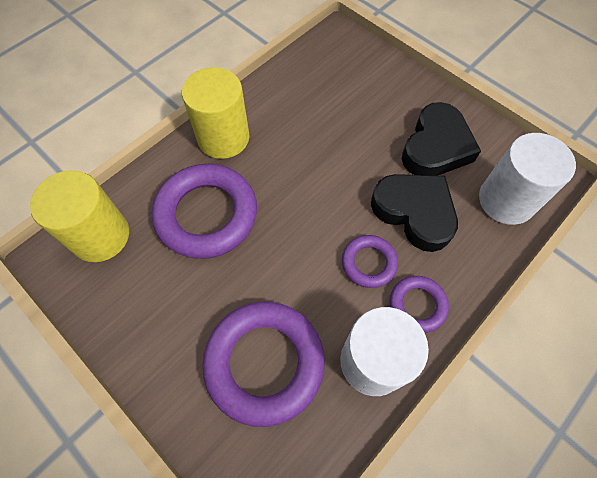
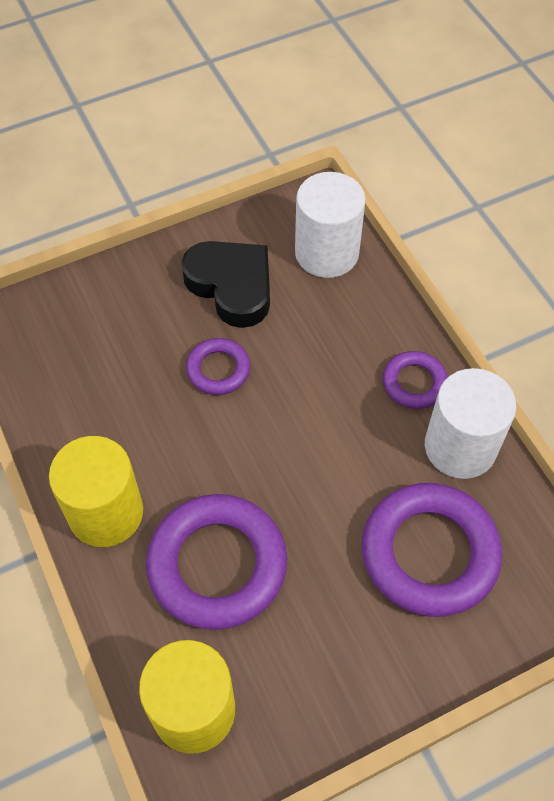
camera: 70 degrees left, 5 degrees down
(369, 263) = (350, 409): purple ring -> purple ring (218, 369)
(414, 212) = (307, 341): black heart -> none

